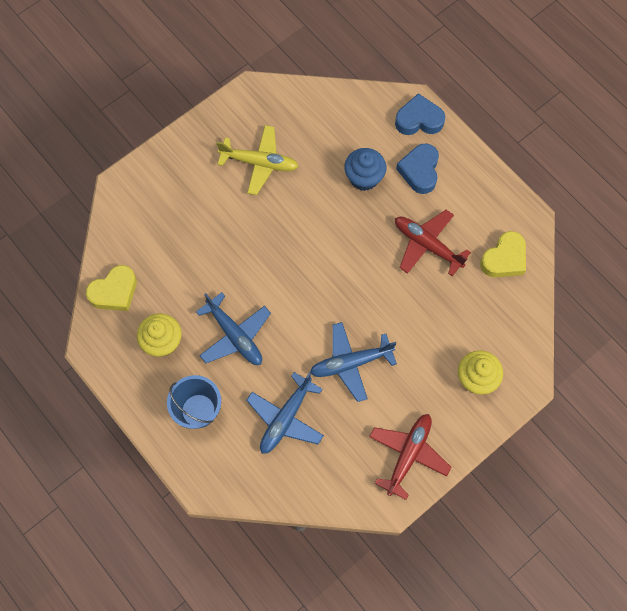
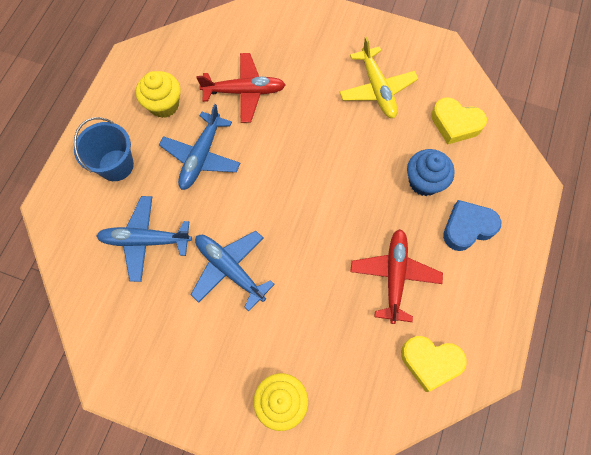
camera: 60 degrees right, 0 degrees up
(114, 292) = (188, 47): yellow heart -> yellow heart (455, 124)
(408, 454) = (165, 374): red plane -> red plane (245, 92)
(419, 120) = (520, 198): blue heart -> none

